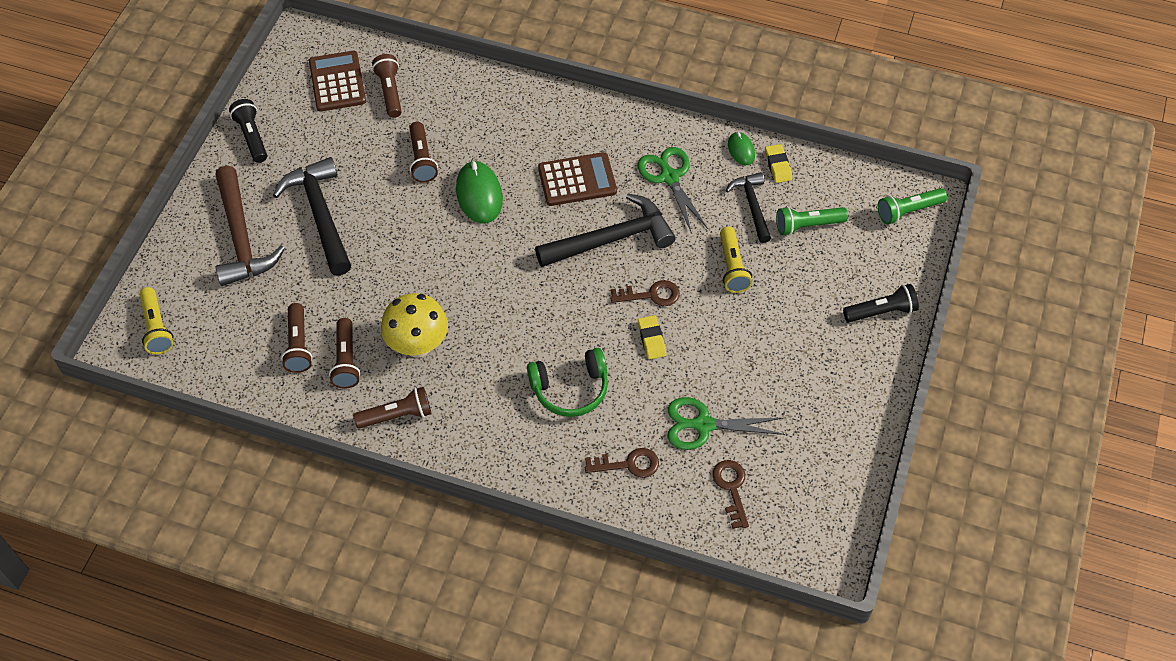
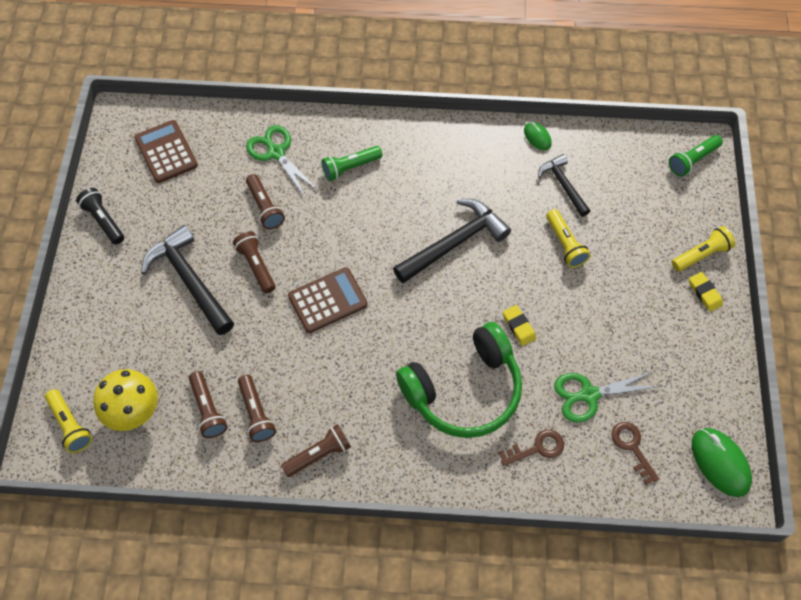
camera: 15 degrees left, 5 degrees up
(241, 237) = (123, 319): brown hammer -> none
(390, 92) = (216, 151): brown flashlight -> brown flashlight (256, 266)
(418, 345) = (316, 383): yellow mushroom -> yellow mushroom (134, 412)
(479, 194) = (326, 228): green mouse -> green mouse (720, 463)
(570, 389) = (464, 390): green headphones -> green headphones, size x1.63
(577, 180) = (407, 195): brown calculator -> brown calculator (327, 300)
(651, 295) = (505, 286): brown key -> none
(669, 177) = (485, 175): green scissors -> green scissors (276, 152)
(778, 165) = (572, 144): yellow eraser -> yellow eraser (704, 293)
(807, 225) = (615, 192): green flashlight -> green flashlight (350, 167)
(881, 311) = (701, 255): black flashlight -> yellow flashlight

